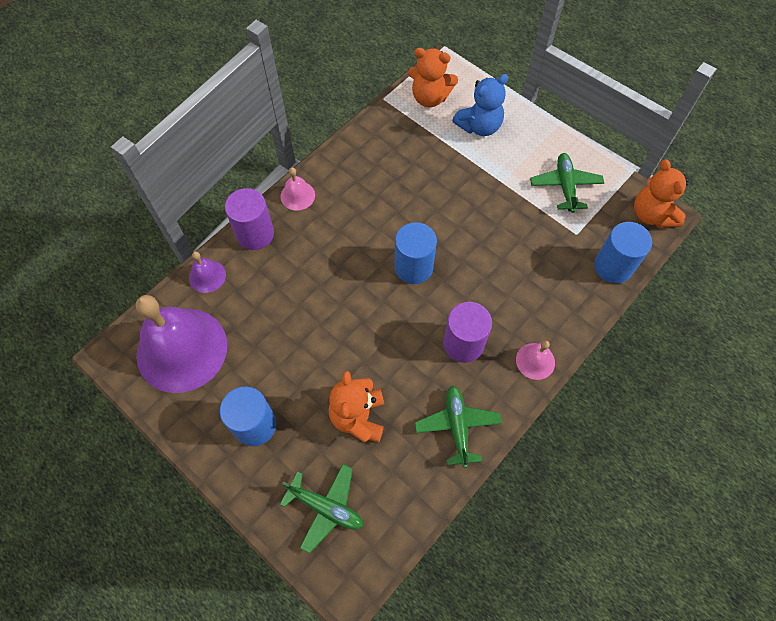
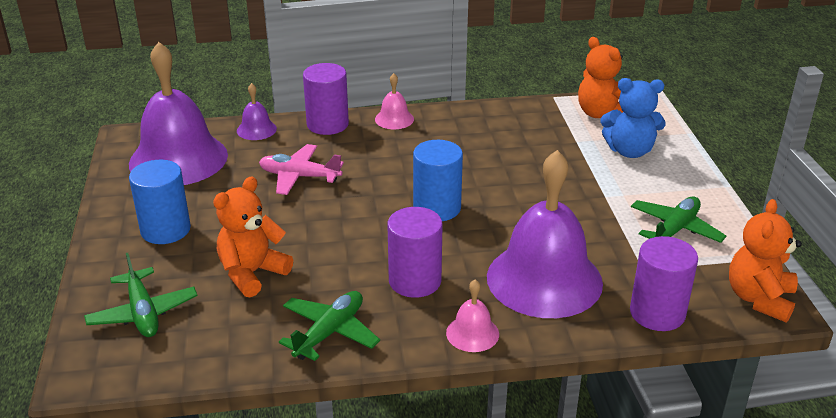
camera: 40 degrees right, 30 degrees down
(292, 303) = (299, 177): none -> pink plane
(533, 284) = (544, 279): none -> purple bell
(613, 266) = (657, 313): blue cylinder -> purple cylinder

